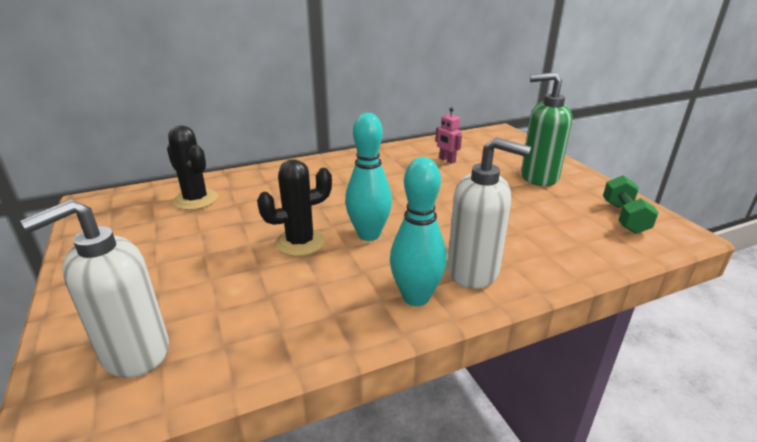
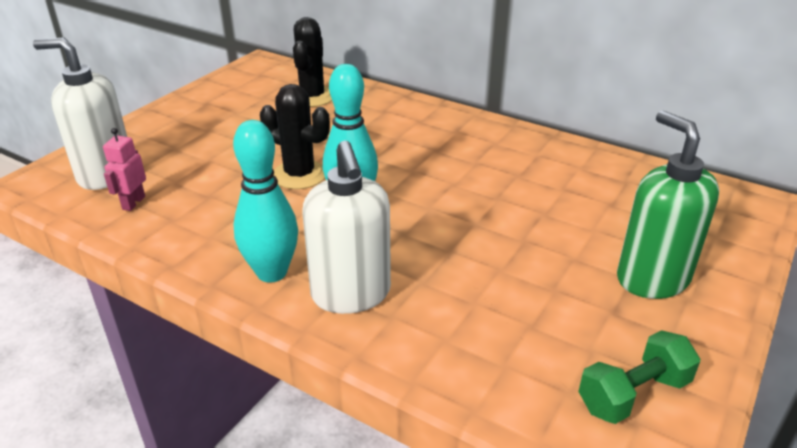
camera: 55 degrees right, 5 degrees up
(447, 160) = (589, 190): pink robot -> pink robot (133, 203)

